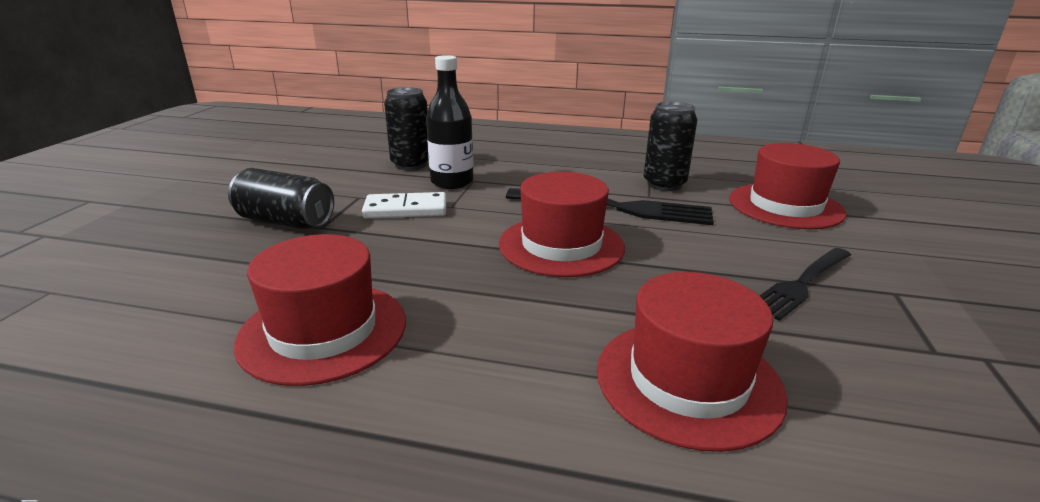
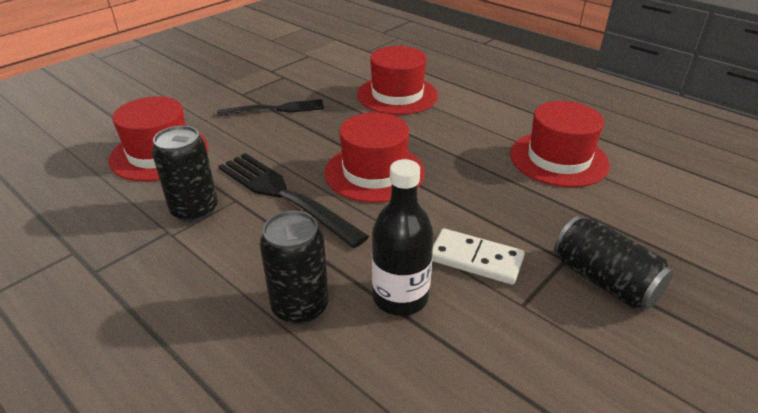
camera: 150 degrees left, 10 degrees up
(411, 164) = (430, 374): black can -> black can (300, 307)

